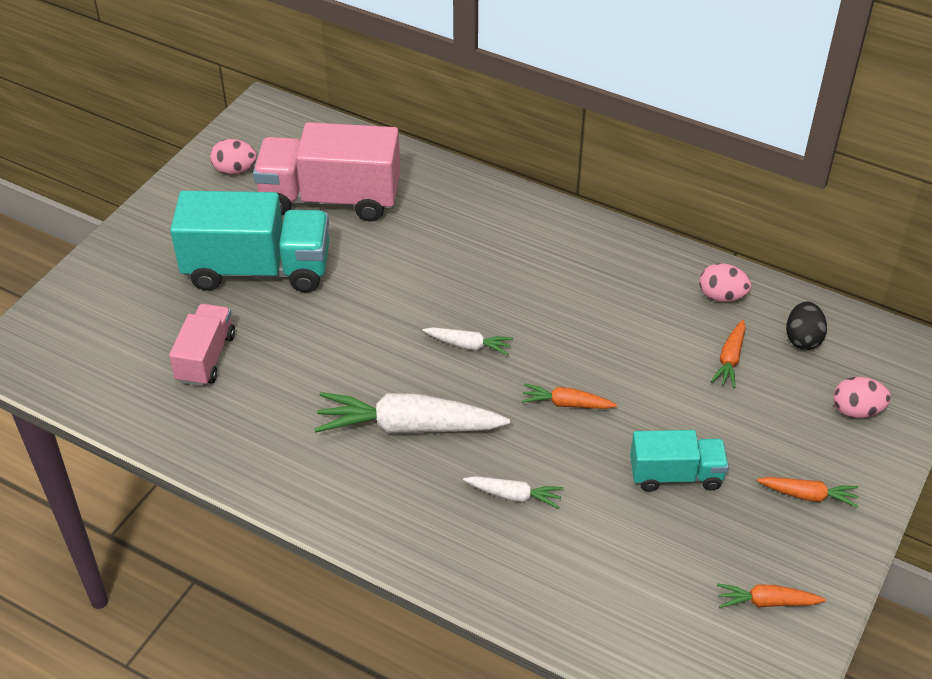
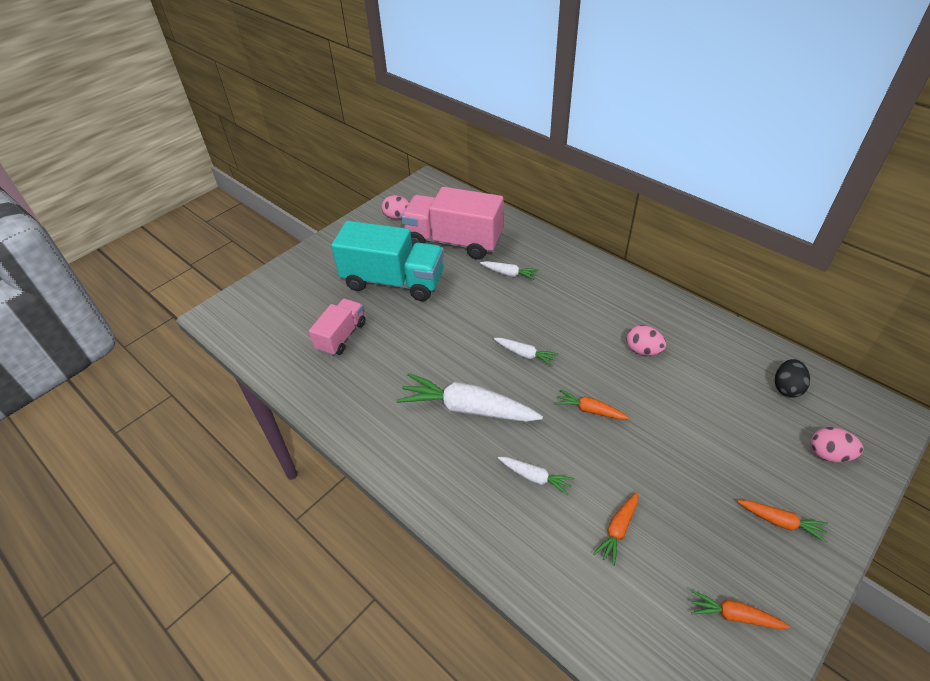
camera: 15 degrees right, 0 degrees up
(422, 236) = (509, 274): none -> white carrot
(675, 475) = (668, 483): turquoise truck -> none
(721, 296) = (723, 345): pink egg -> pink egg (643, 350)
(730, 359) = (725, 395): orange carrot -> orange carrot (617, 530)

